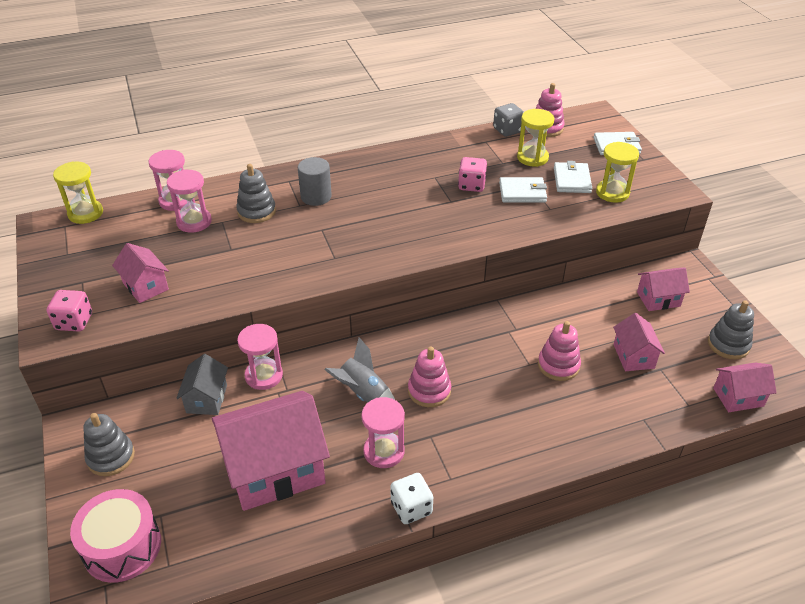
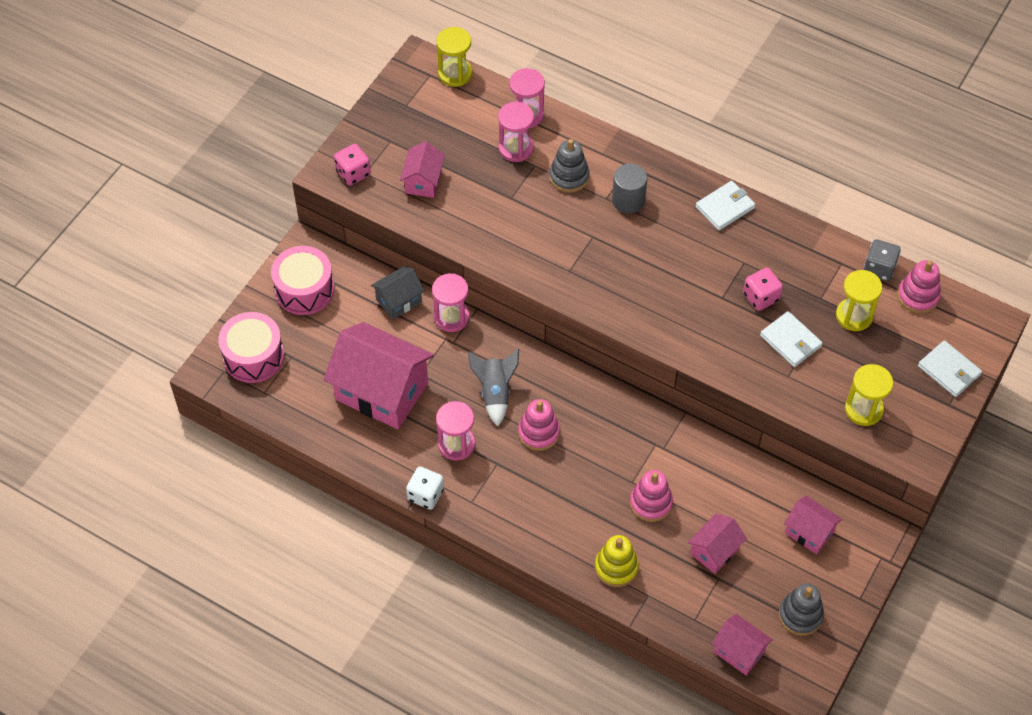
camera: 50 degrees right, 15 degrees up
(111, 457) = (304, 290): grey stacking toy -> pink drum
(572, 180) = (850, 367): white wallet -> white wallet (725, 207)
(601, 422) = (616, 567): none -> yellow stacking toy

